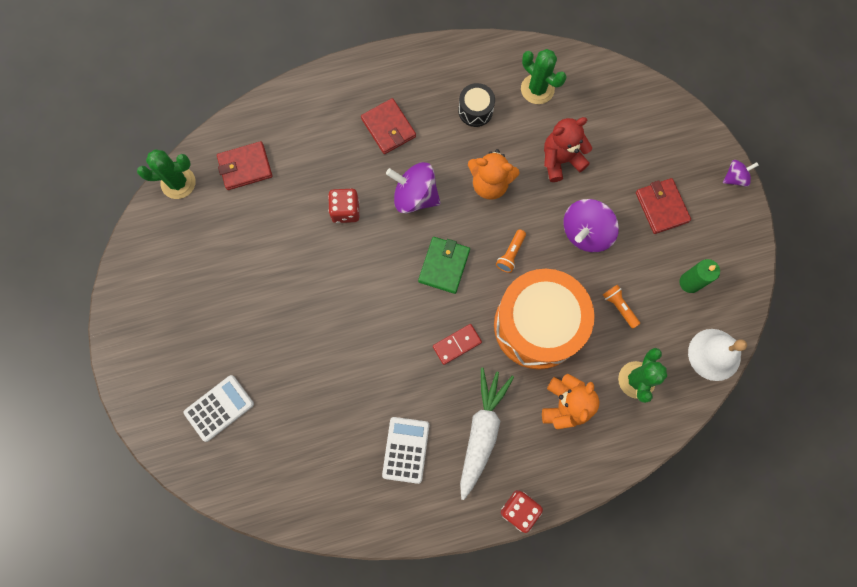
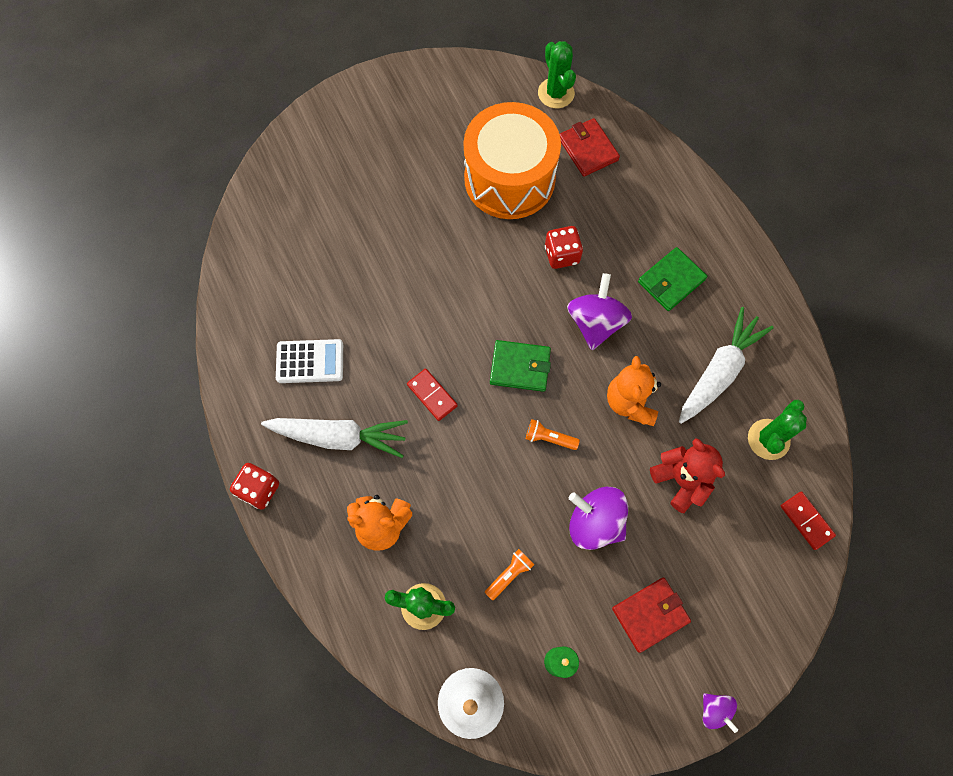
camera: 80 degrees right, 5 degrees down
(219, 408) = (330, 179): white calculator -> none
(388, 128) = (671, 281): red wallet -> green wallet
(475, 110) = (719, 371): black drum -> white carrot
(537, 325) = (469, 480): orange drum -> orange drum (509, 179)
(604, 79) = (806, 521): none -> red domino

